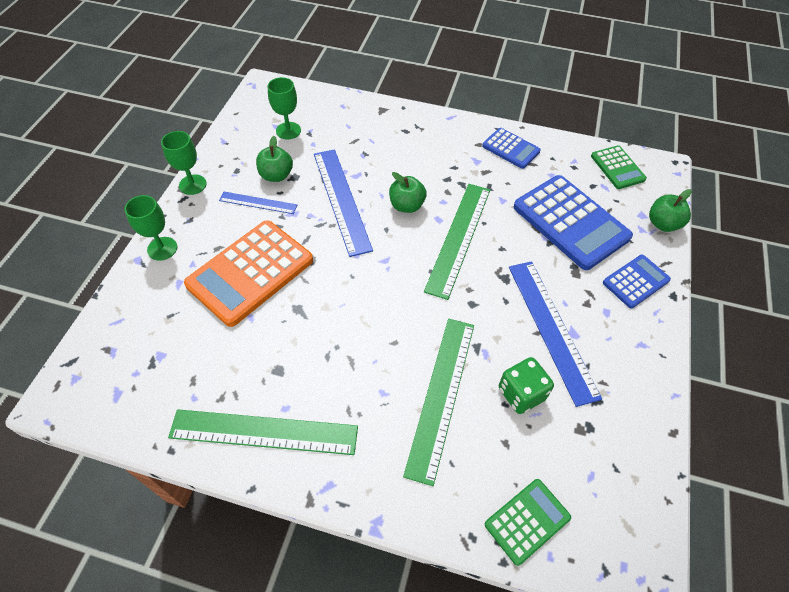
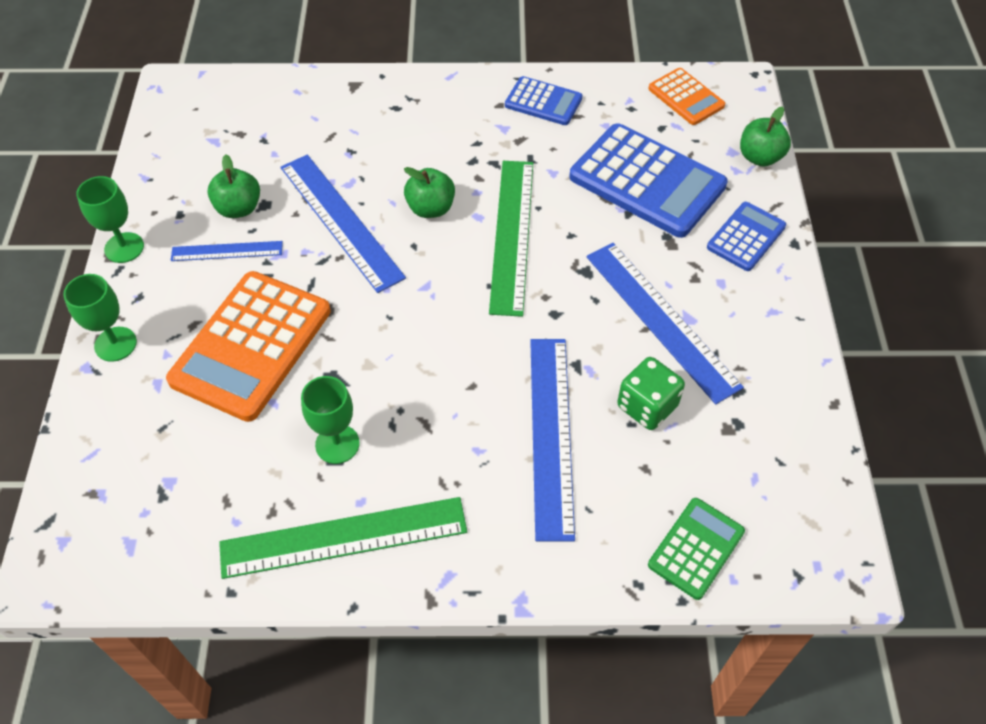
camera: 15 degrees left, 0 degrees up
(288, 130) = (232, 142): green goblet -> green goblet (337, 444)
(440, 395) = (550, 434): green ruler -> blue ruler
(617, 168) = (686, 97): green calculator -> orange calculator

